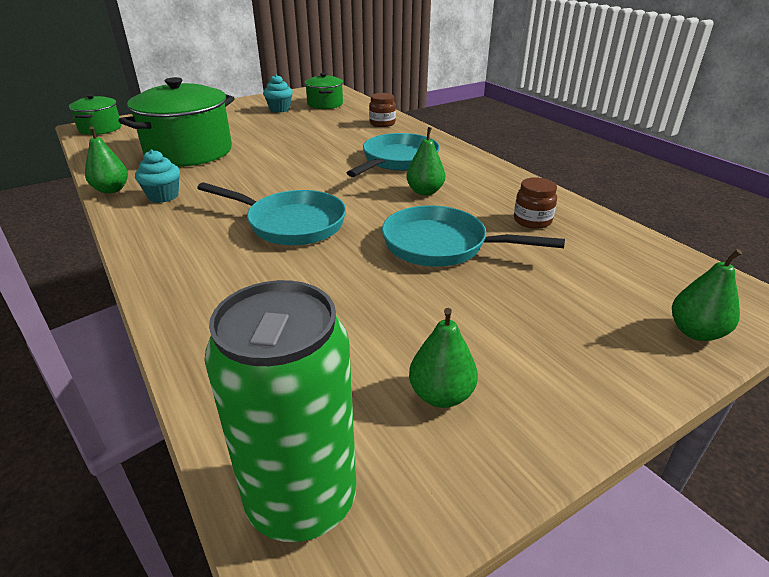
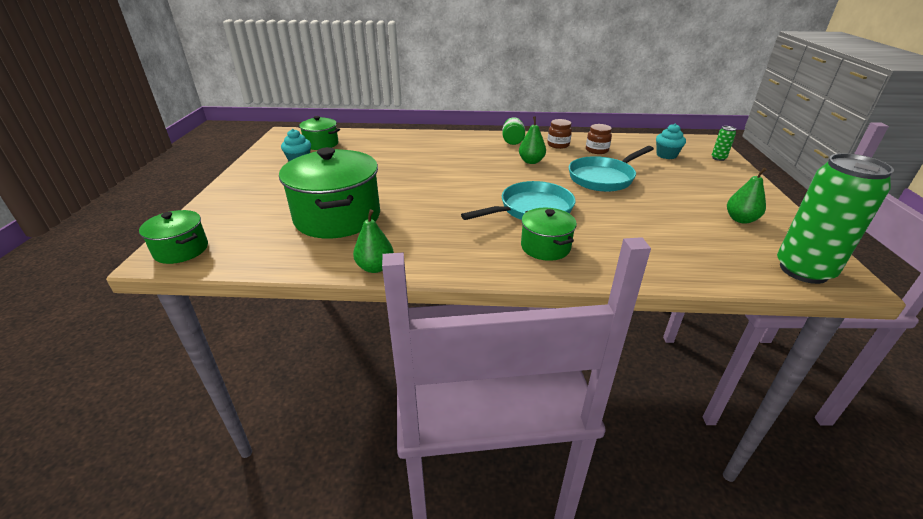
camera: 55 degrees left, 0 degrees up
(163, 196) = (423, 246): turquoise cupcake -> turquoise cupcake (666, 155)
(206, 252) = (545, 247): none -> green pot
(382, 123) = (399, 139): brown jar -> brown jar (558, 145)
(397, 160) = (473, 154): turquoise pan -> none
(470, 168) = (512, 141): none -> green jar
(695, 332) = (718, 158): green pear -> green can

